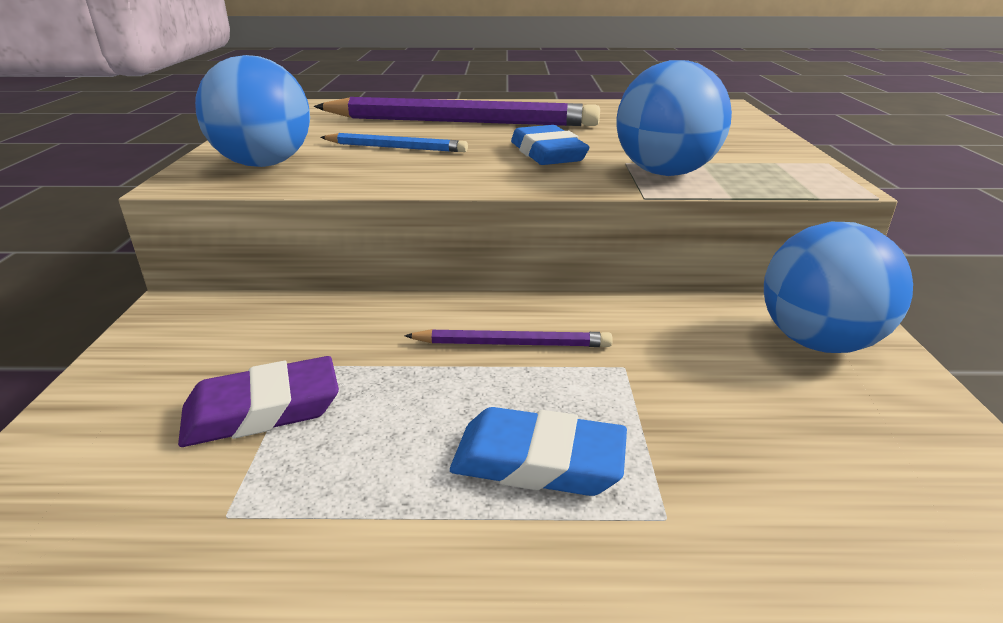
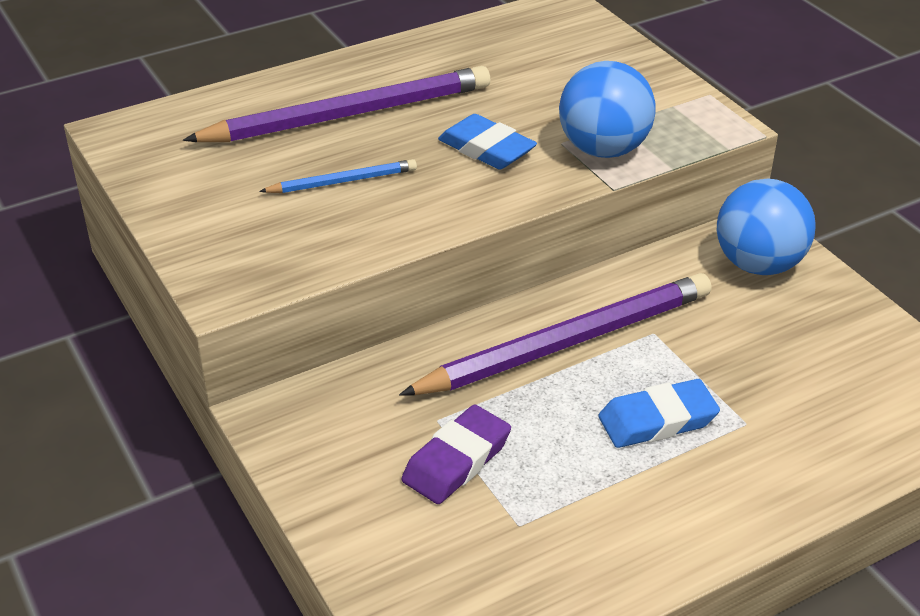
camera: 30 degrees left, 10 degrees up
(264, 164) = (257, 248): blue ball -> none
(512, 344) = (566, 343): purple pencil -> purple pencil, size x2.13

